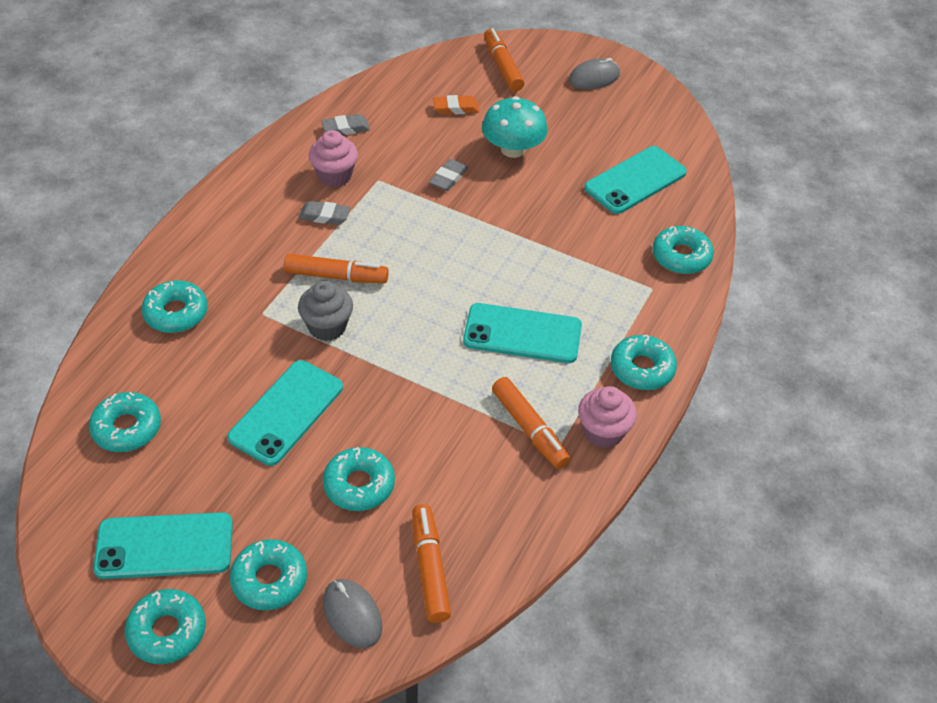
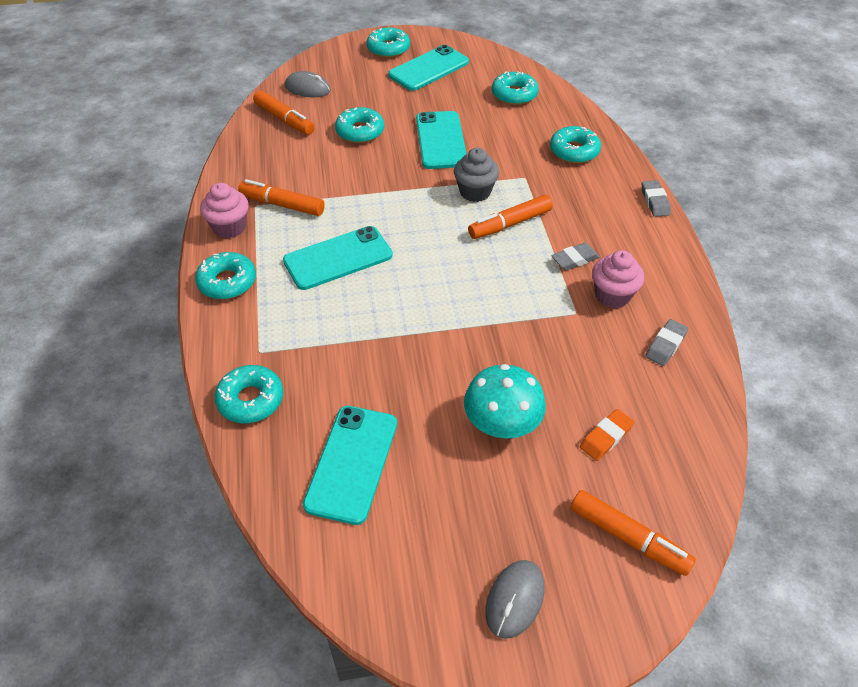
camera: 145 degrees right, 0 degrees up
(269, 580) = (363, 81): turquoise donut -> none
(448, 178) = (524, 351): grey eraser -> grey eraser (655, 201)

